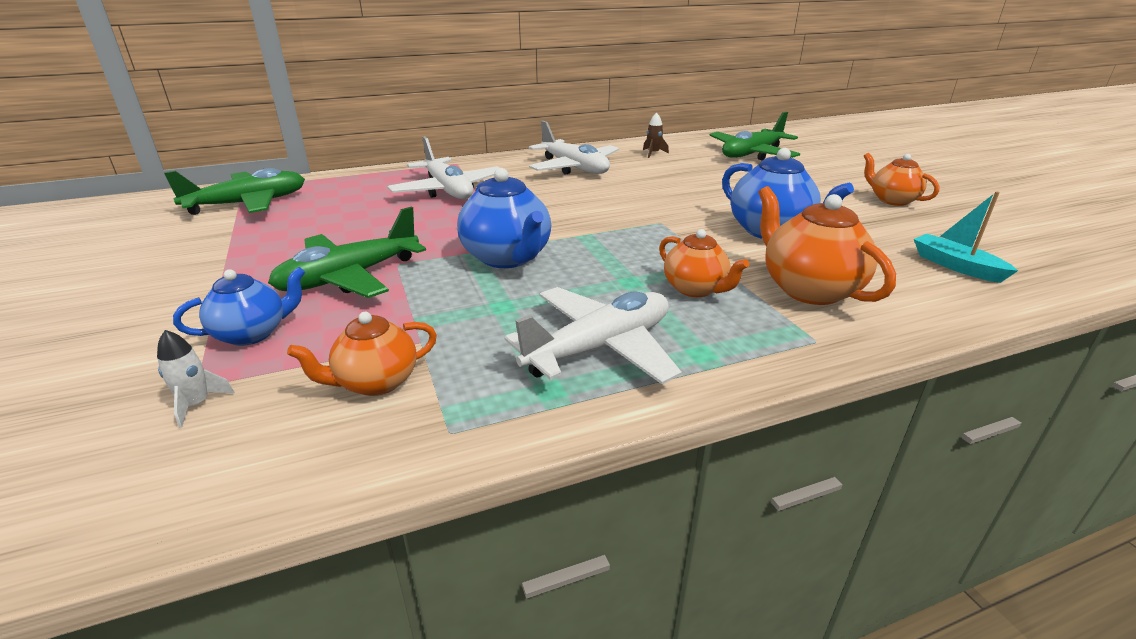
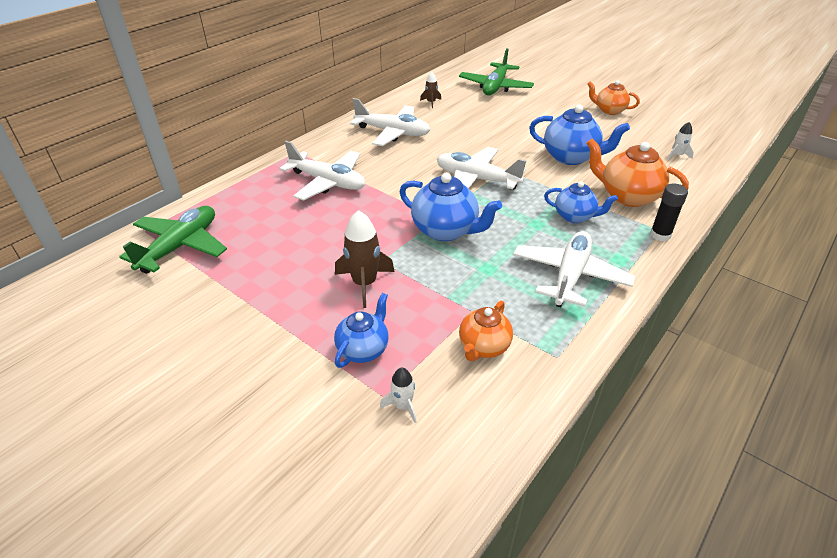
camera: 30 degrees left, 10 degrees up
(349, 277) = (364, 283): green plane -> brown rocket
(613, 223) = (476, 179): none -> white plane
(695, 289) = (575, 216): orange teapot -> blue teapot
(810, 346) = (660, 235): none -> black glue stick
(955, 266) = (677, 155): turquoise boat -> white rocket

